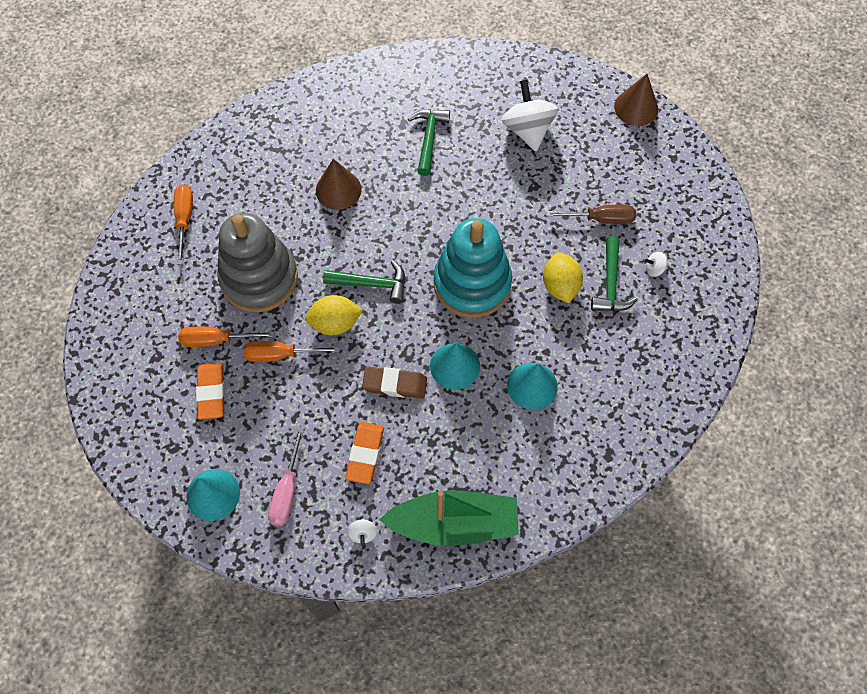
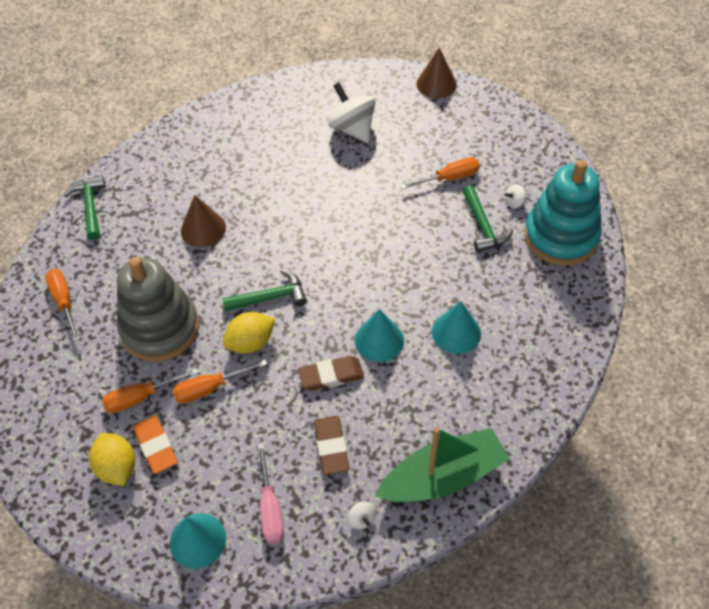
camera: 20 degrees left, 10 degrees down
(365, 454) = (331, 447): orange eraser -> brown eraser
(429, 139) = (268, 162): green hammer -> green hammer (90, 206)
(472, 283) = (362, 266): turquoise stacking toy -> turquoise stacking toy (560, 236)
(560, 286) = (441, 242): yellow lemon -> yellow lemon (117, 467)
(600, 219) = (449, 178): brown screwdriver -> orange screwdriver

